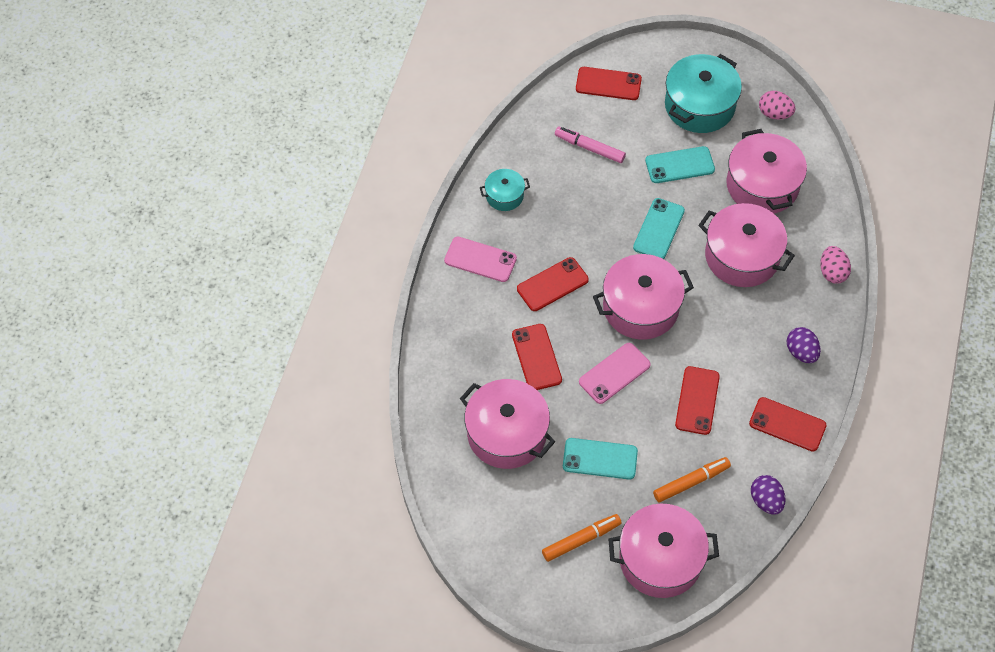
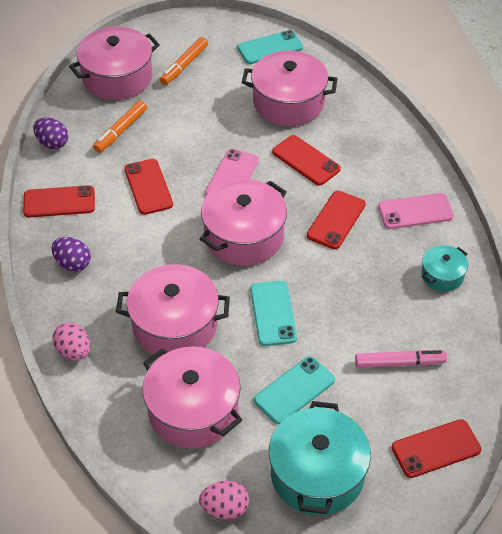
camera: 150 degrees right, 10 degrees down
(600, 459) = (204, 116): turquoise phone -> turquoise phone (270, 48)

